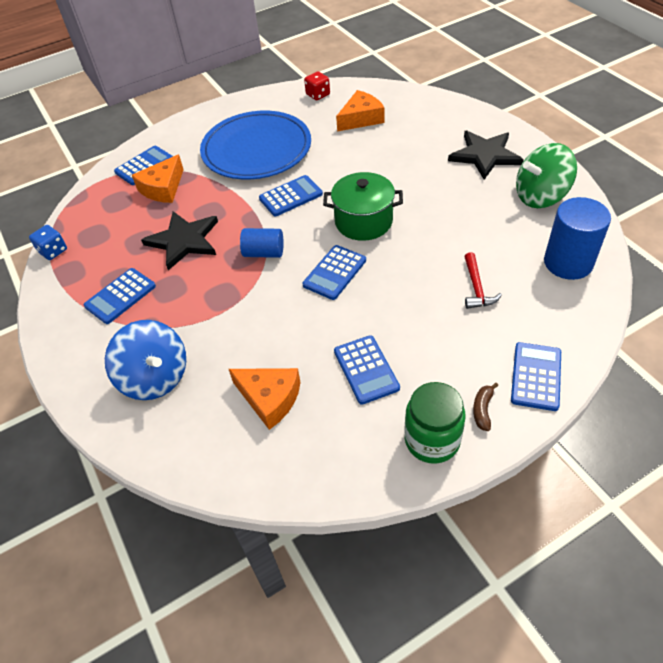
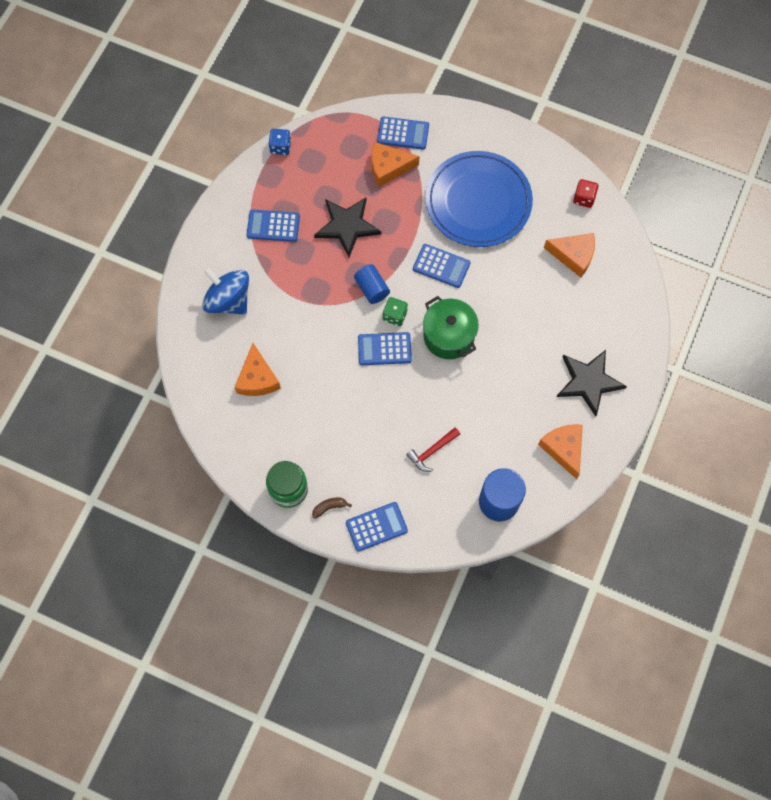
camera: 50 degrees right, 20 degrees up
(155, 377) = (228, 300): blue spinning top -> blue spinning top turned 120 degrees clockwise
(307, 249) = (395, 315): none -> green dice
(366, 369) = (315, 421): blue calculator -> none
(540, 196) = (563, 449): green spinning top -> orange cheese

